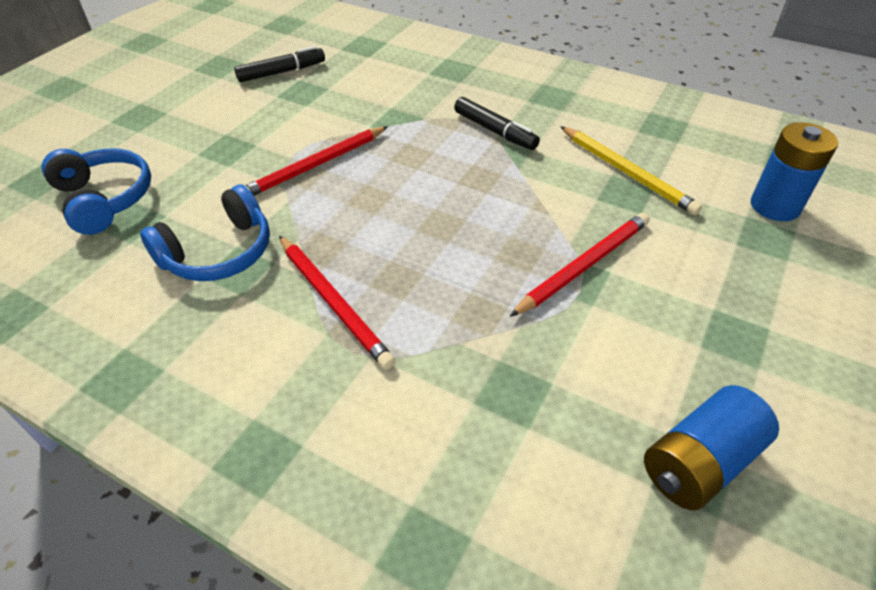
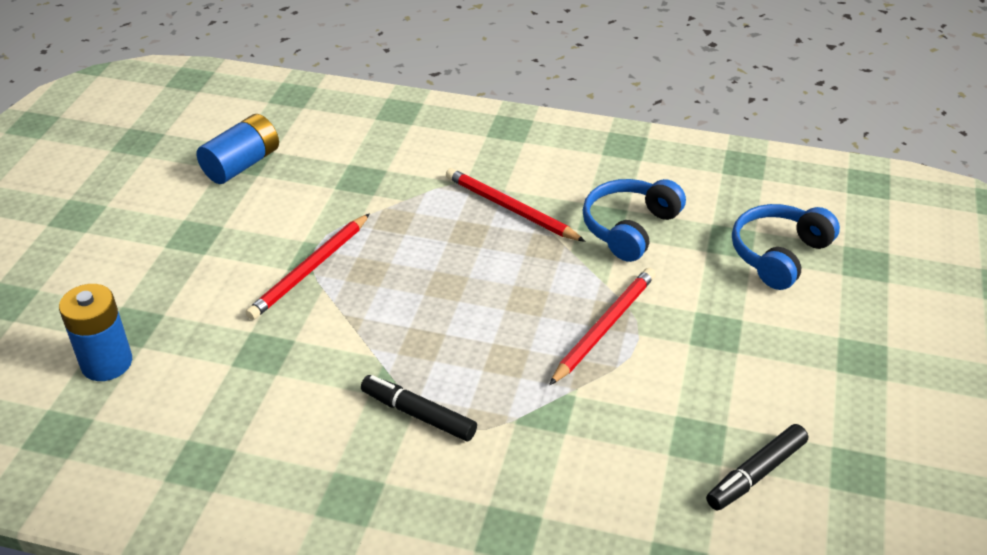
camera: 165 degrees right, 5 degrees down
(104, 199) = (779, 255): blue headphones -> blue headphones turned 90 degrees clockwise
(627, 172) = (258, 379): yellow pencil -> none

